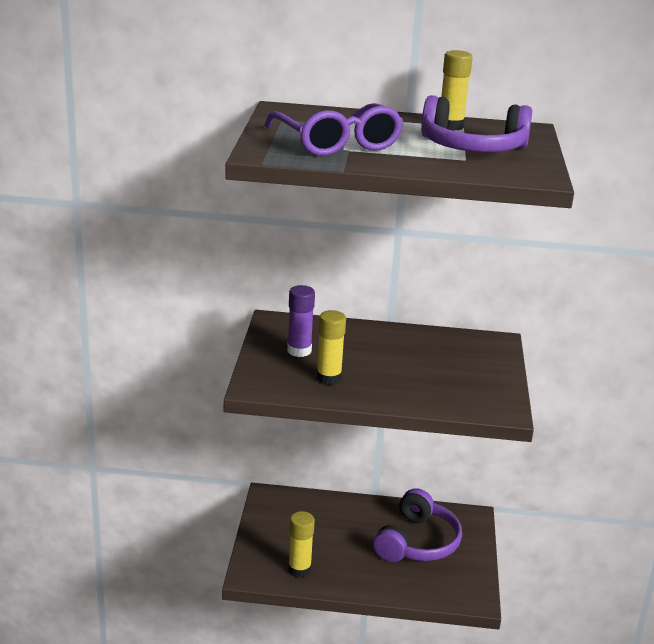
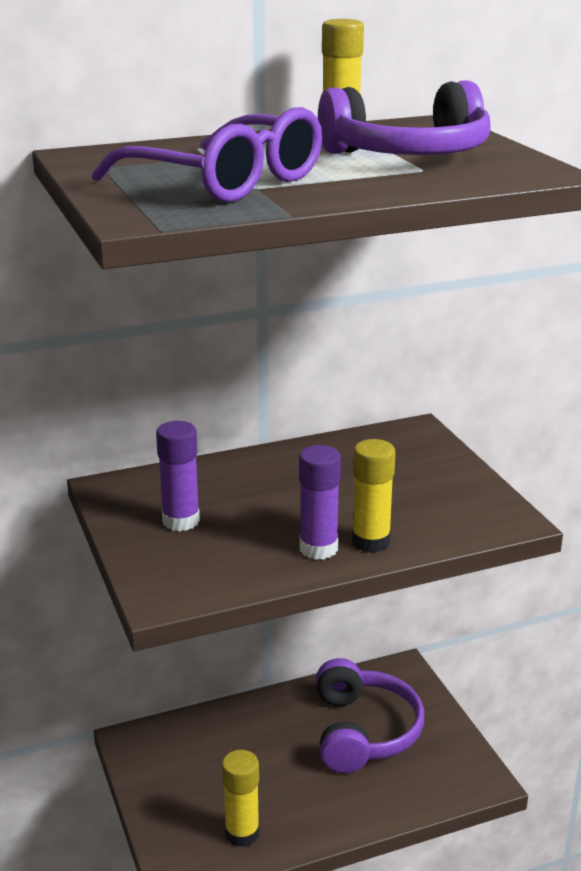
camera: 25 degrees left, 0 degrees up
(328, 378) = (254, 548): yellow glue stick -> yellow glue stick (371, 542)
(366, 390) = (318, 548): none -> purple glue stick

